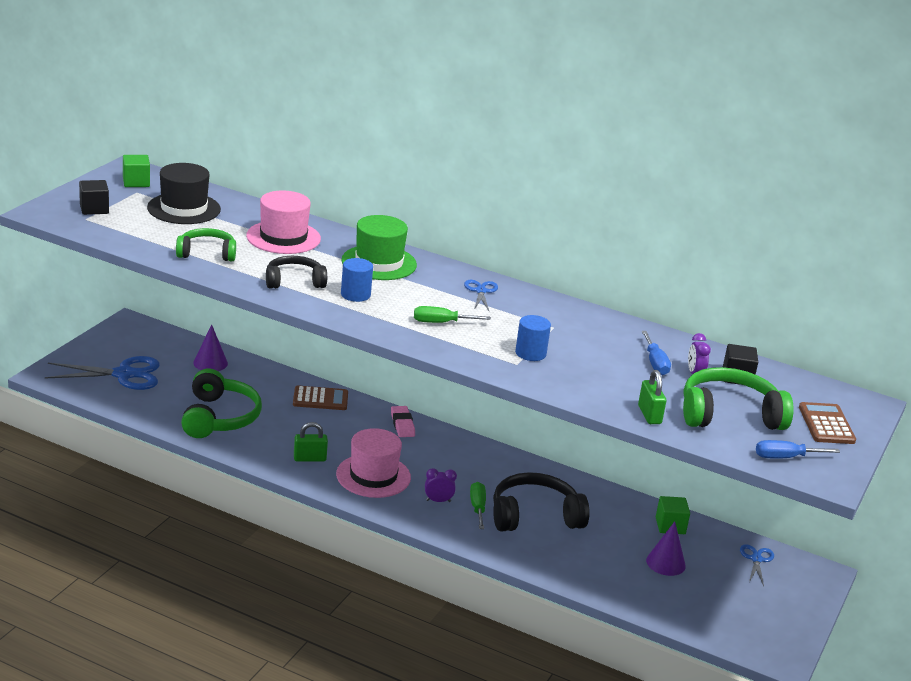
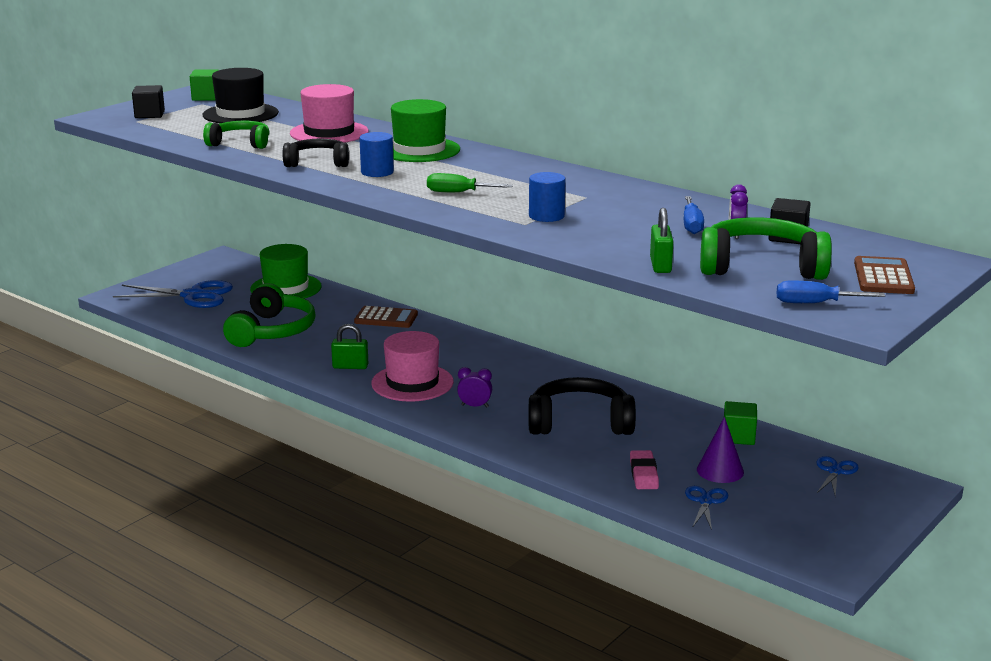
camera: 15 degrees right, 5 degrees down
(210, 363) = (286, 288): purple cone -> green hat
(402, 424) = (465, 340): pink eraser -> pink eraser (644, 474)
(477, 507) = (517, 413): green screwdriver -> none
(481, 291) = (519, 170): blue scissors -> blue scissors (705, 501)

